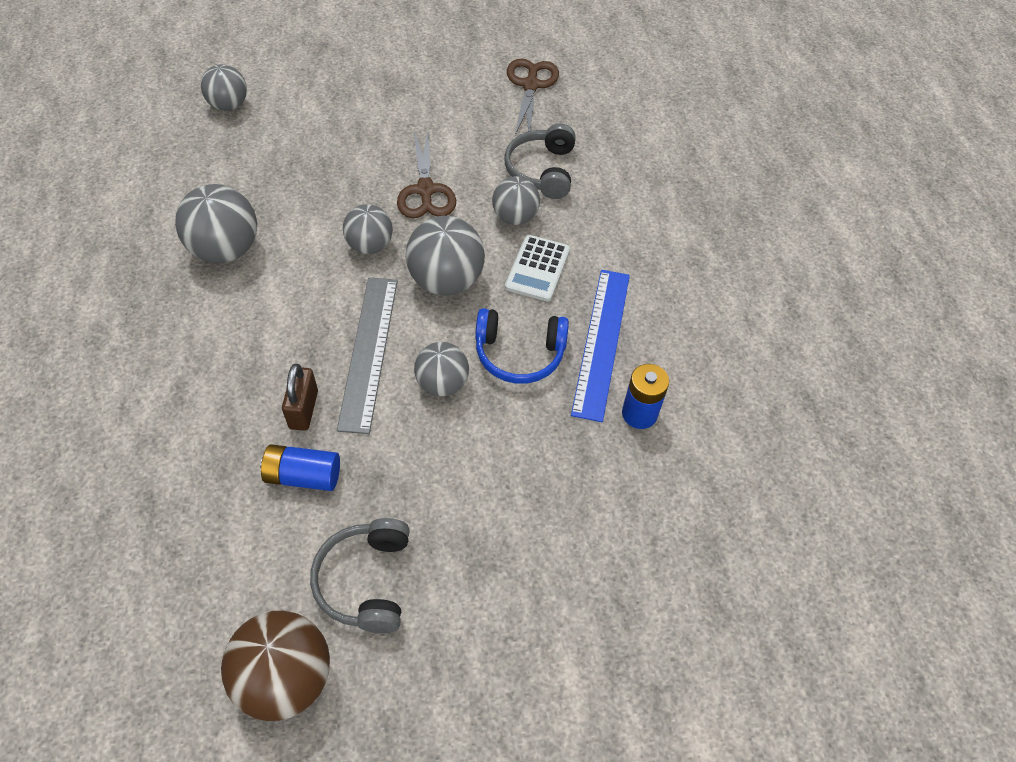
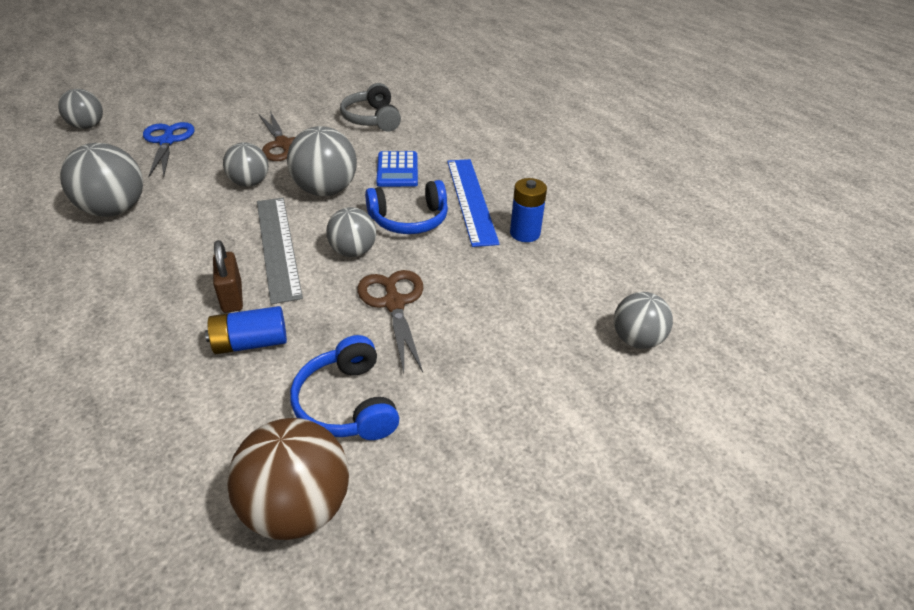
camera: 20 degrees left, 15 degrees down
(304, 152) = (167, 141): none -> blue scissors
(365, 581) = (347, 404): grey headphones -> blue headphones
(515, 217) = (364, 146): grey ball -> grey ball (636, 340)
(530, 85) = (340, 79): brown scissors -> brown scissors (394, 303)
(537, 268) = (397, 170): white calculator -> blue calculator

